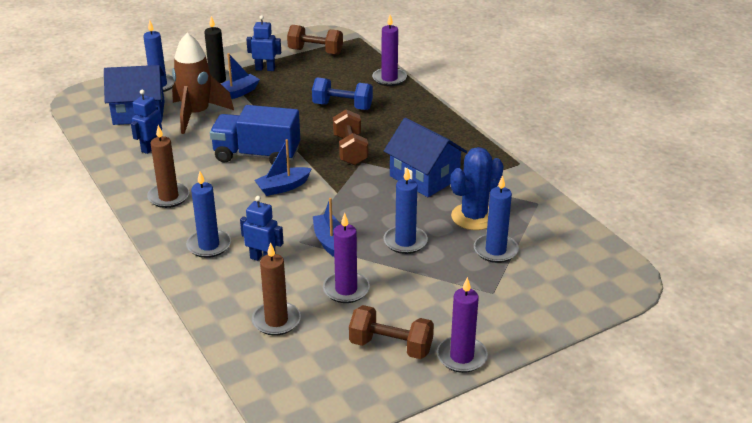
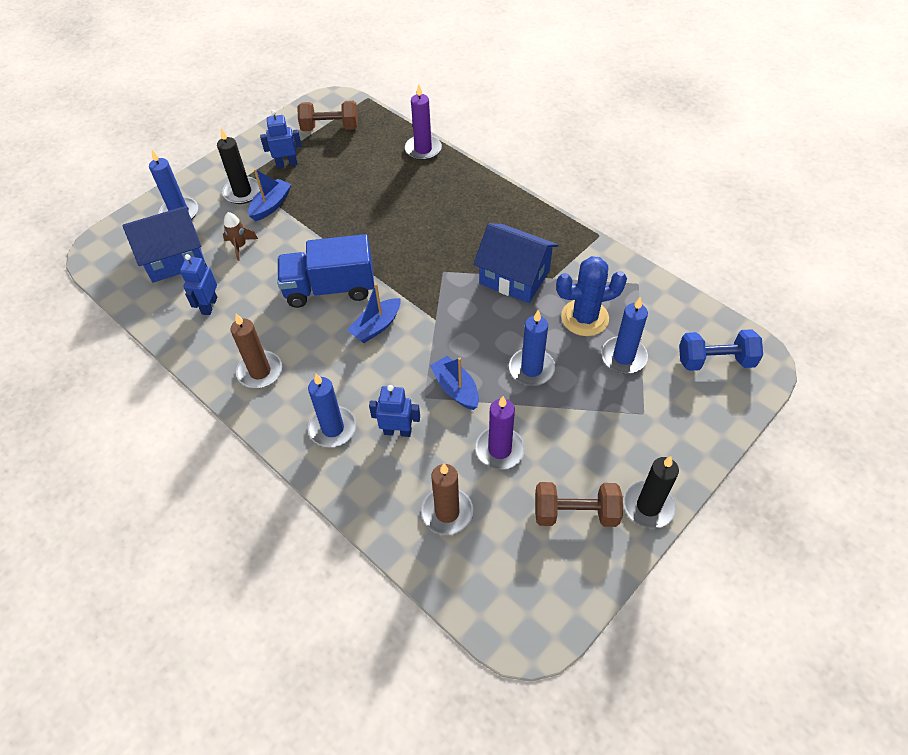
camera: 15 degrees left, 20 degrees up
(197, 114) = (240, 246): brown rocket -> brown rocket, size x0.47
(342, 106) = (391, 199): blue dumbbell -> blue dumbbell (715, 361)
(350, 150) = (424, 258): brown dumbbell -> none
(461, 357) = (648, 506): purple candle -> black candle
(474, 217) = (584, 318): blue cactus -> blue cactus turned 45 degrees clockwise

